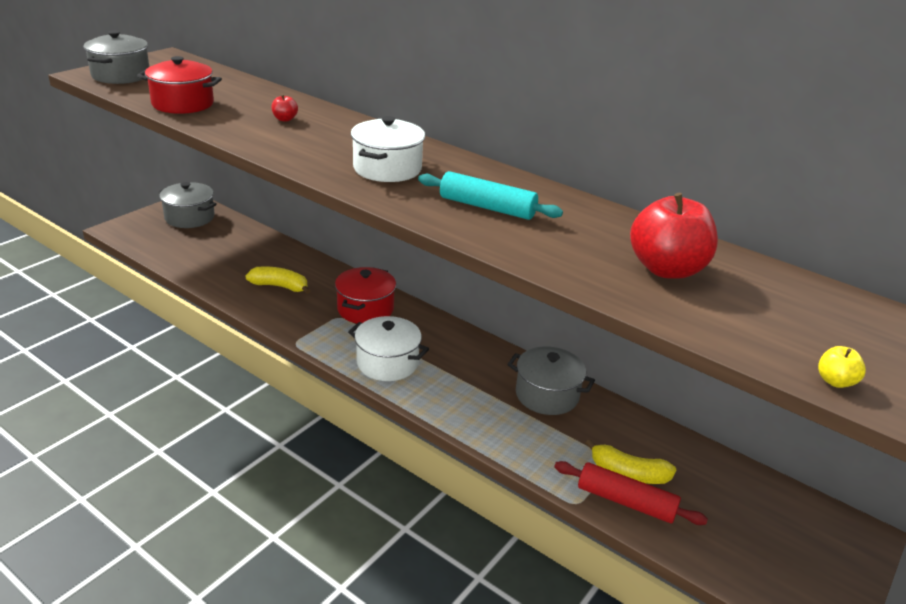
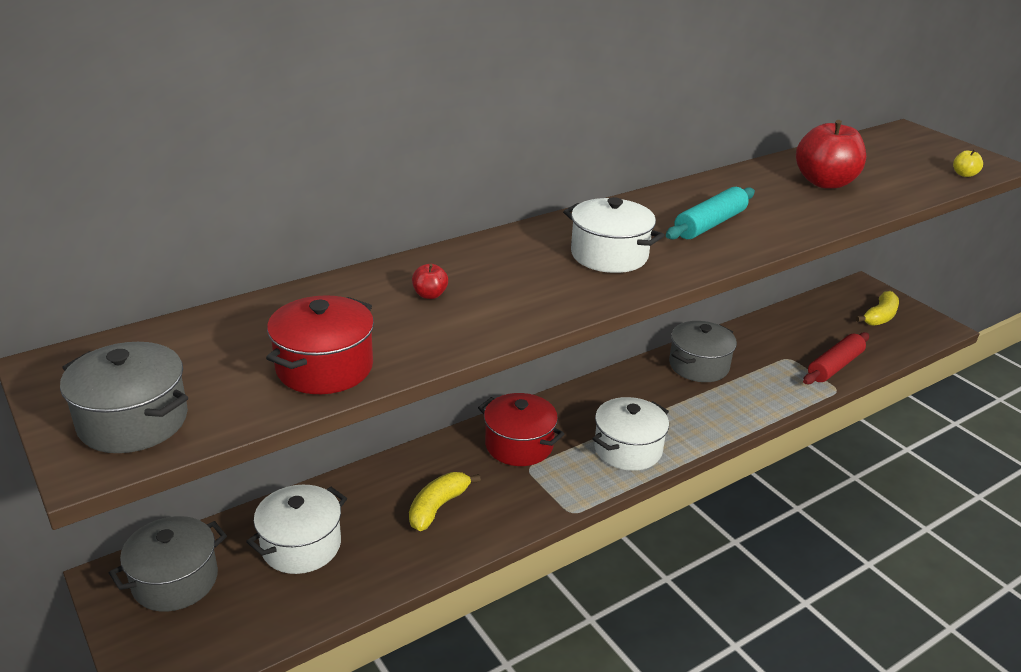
camera: 70 degrees left, 0 degrees up
(227, 247) = (301, 545): none -> white pot
(628, 473) = (803, 355): yellow banana -> yellow banana (879, 317)

